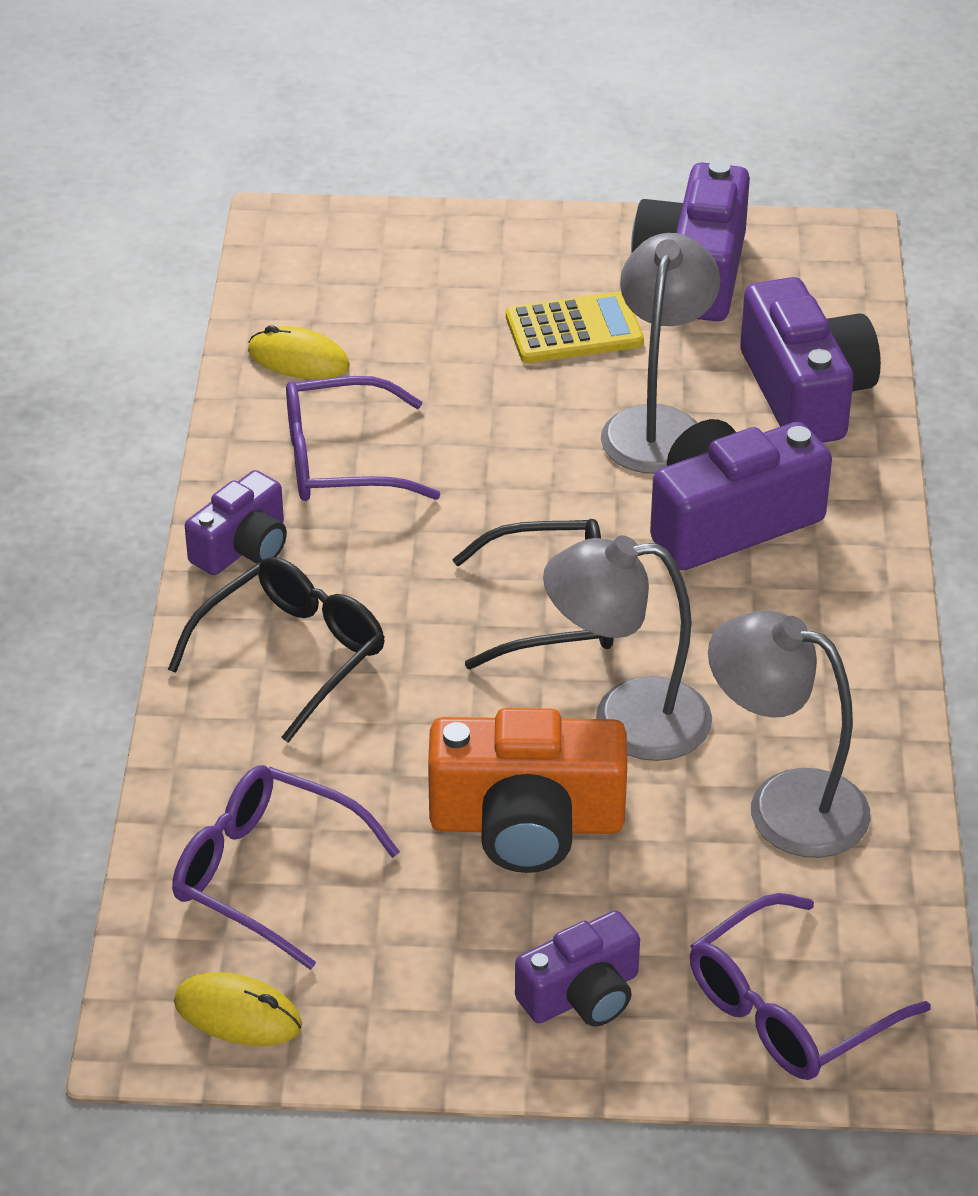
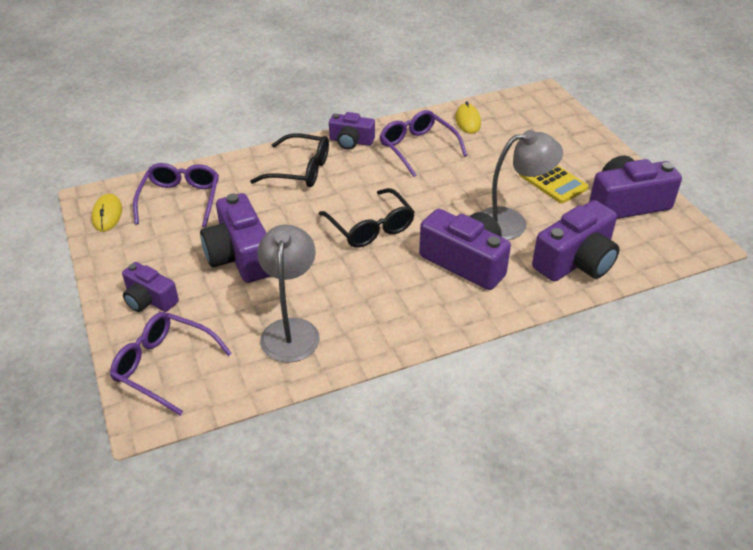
camera: 65 degrees right, 0 degrees up
(526, 823) = (240, 256): orange camera -> purple camera
(627, 720) = (317, 267): grey lamp -> none

